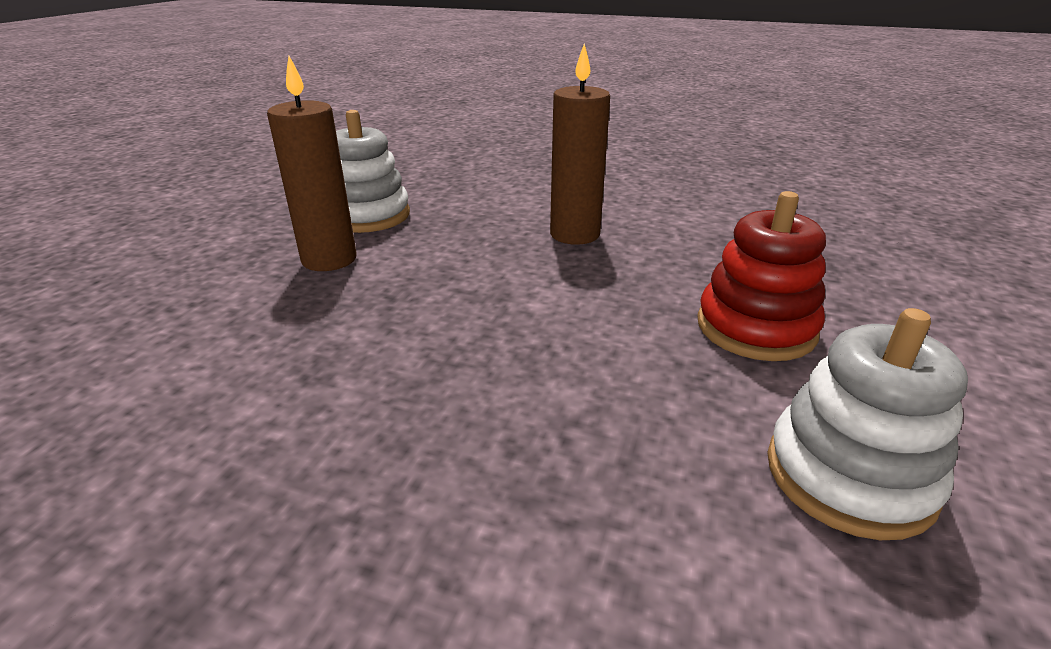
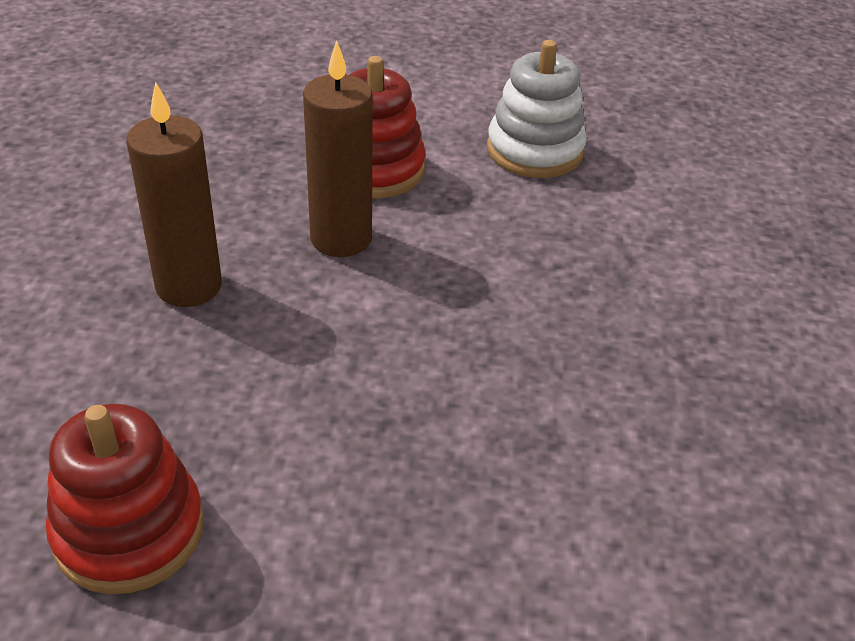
camera: 105 degrees left, 10 degrees up
(329, 259) = (299, 522): brown candle -> brown candle (341, 238)
(368, 215) = (129, 531): white stacking toy -> red stacking toy

